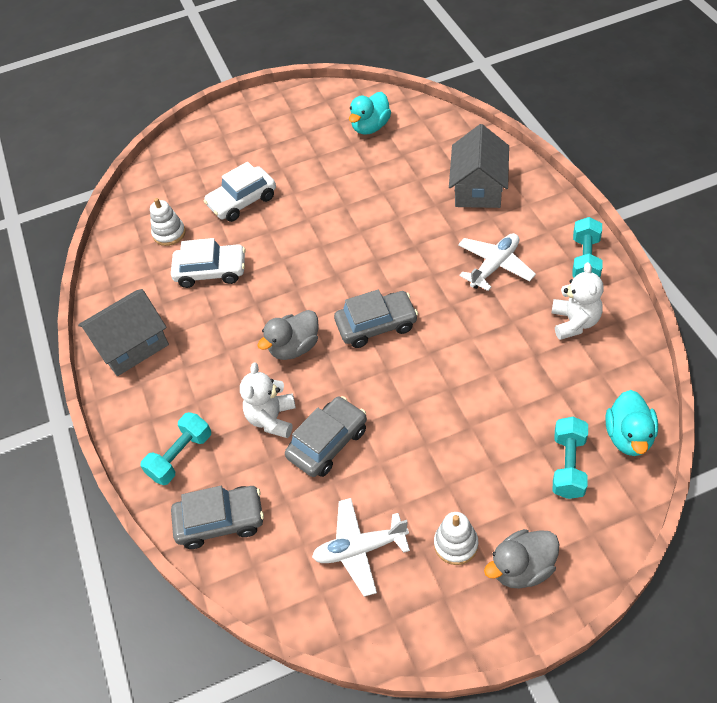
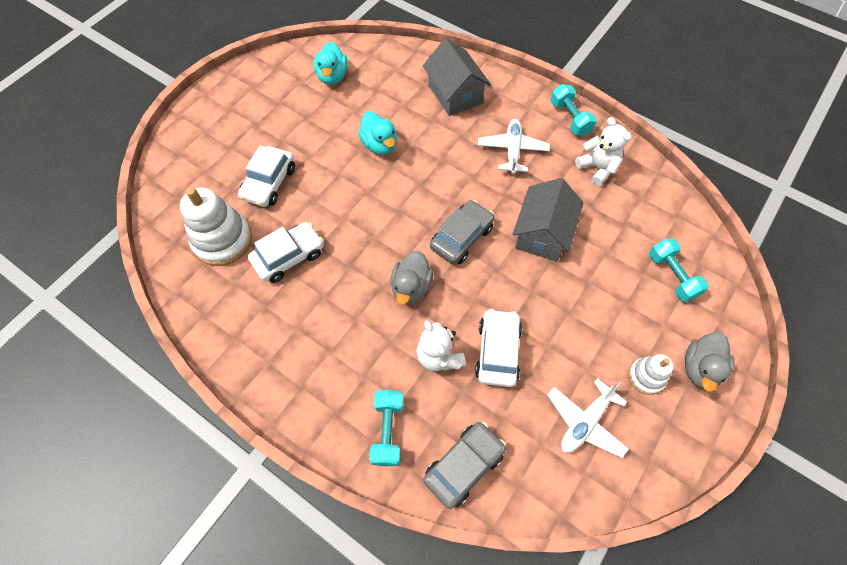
camera: 40 degrees left, 10 degrees up
(132, 345) = (266, 357): grey house -> grey house (542, 233)
(169, 234) = (223, 240): white stacking toy -> white stacking toy, size x1.81
(328, 443) = (497, 352): grey car -> white car
(628, 436) = (692, 234): turquoise duck -> turquoise duck (380, 145)

